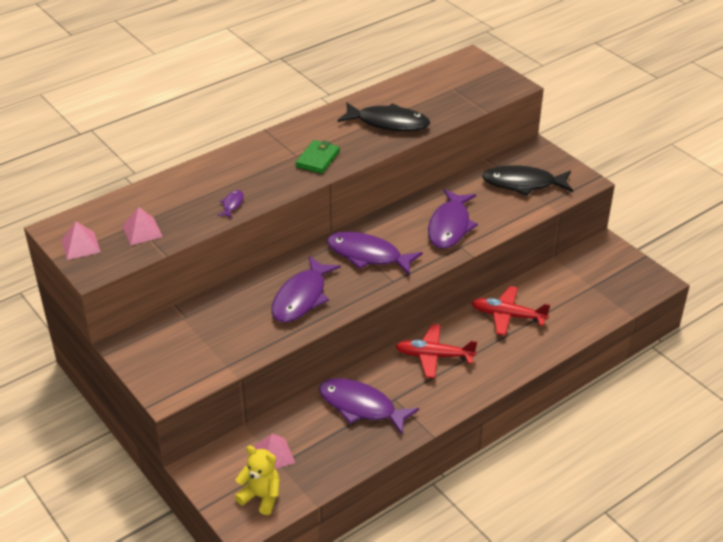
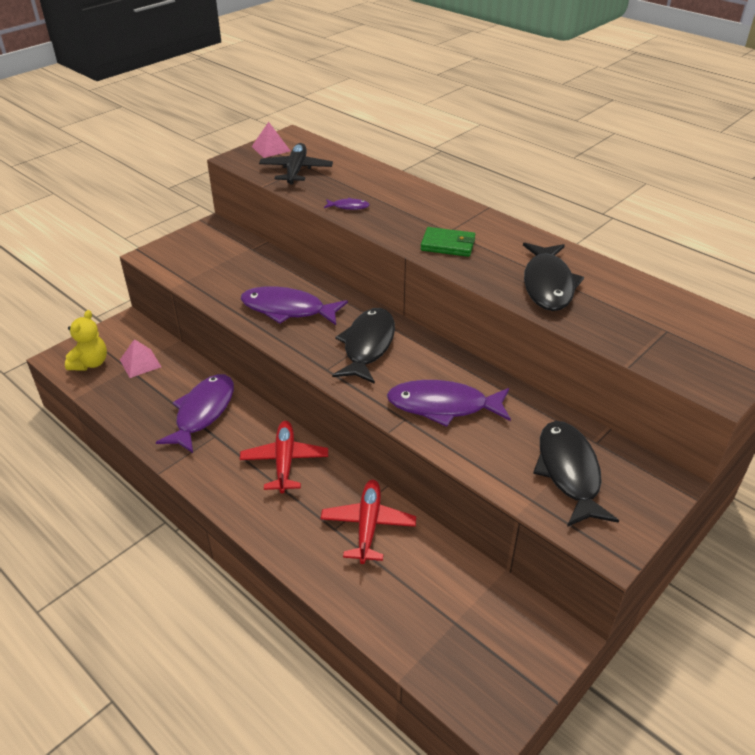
camera: 80 degrees right, 0 degrees up
(142, 231) = (296, 170): pink pyramid -> black plane
(368, 255) = (367, 346): purple fish -> black fish

